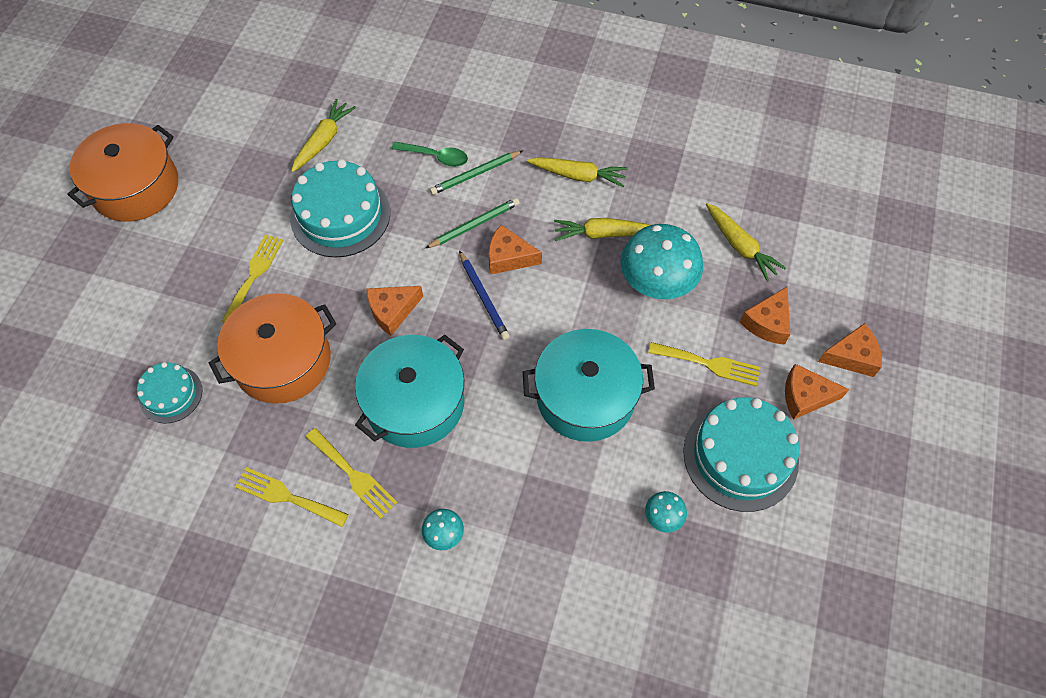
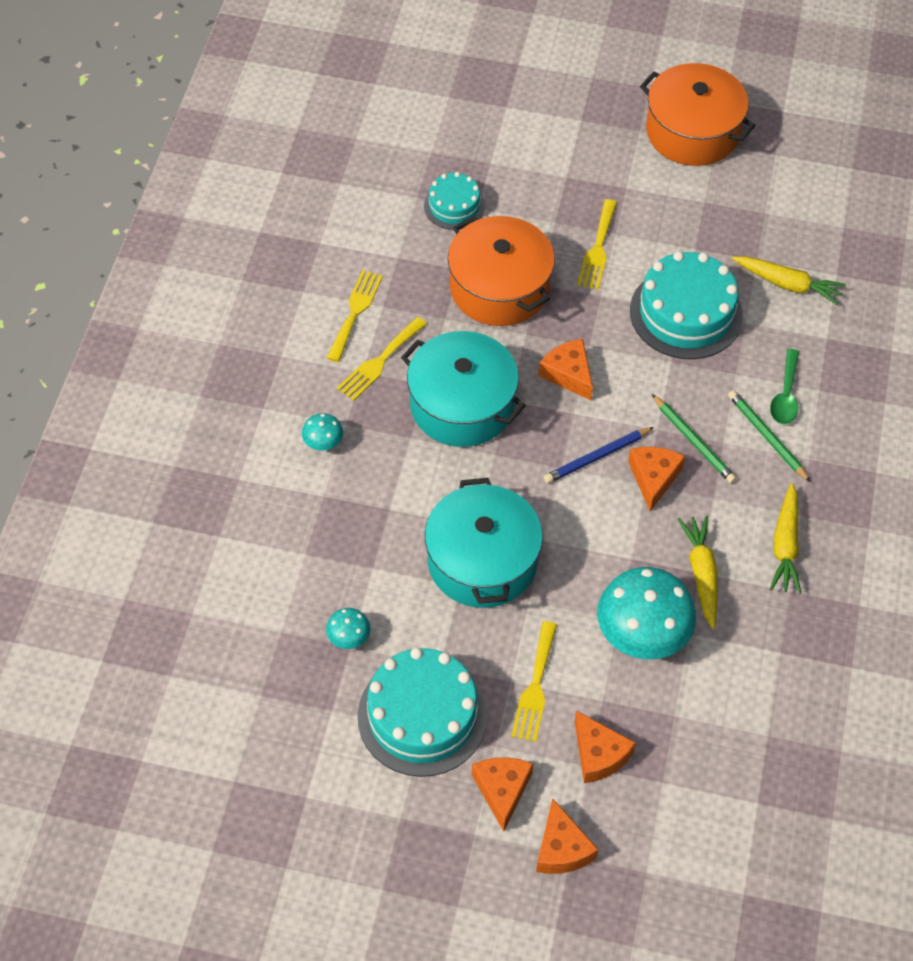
camera: 85 degrees right, 5 degrees down
(254, 275) = (598, 249): yellow fork -> yellow fork turned 90 degrees clockwise
(740, 246) = (707, 728): yellow carrot -> none
(767, 322) = (599, 754): orange cheese -> orange cheese turned 150 degrees counterclockwise

